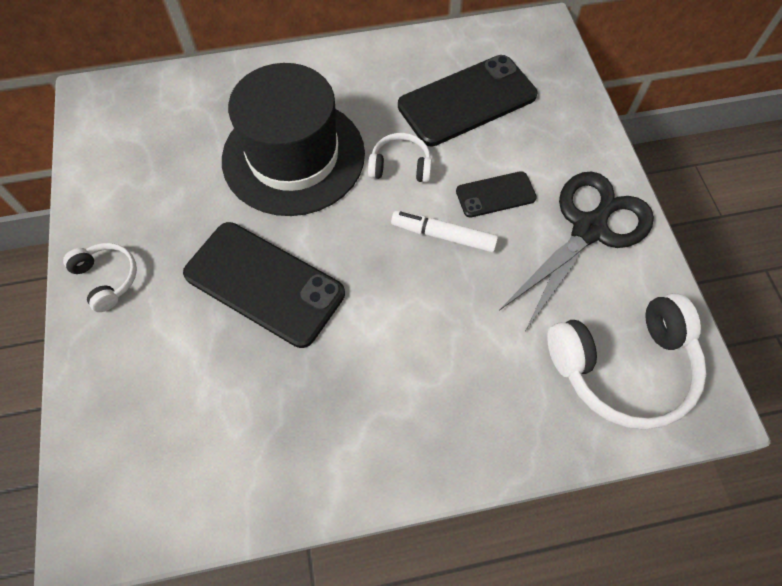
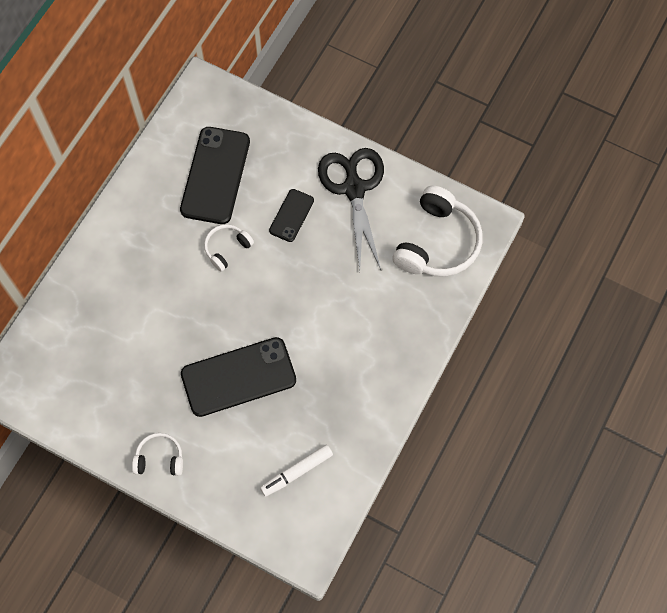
camera: 50 degrees left, 5 degrees up
(293, 156) = (165, 301): black hat -> none
(443, 236) = (292, 263): white marker -> white marker (296, 472)

